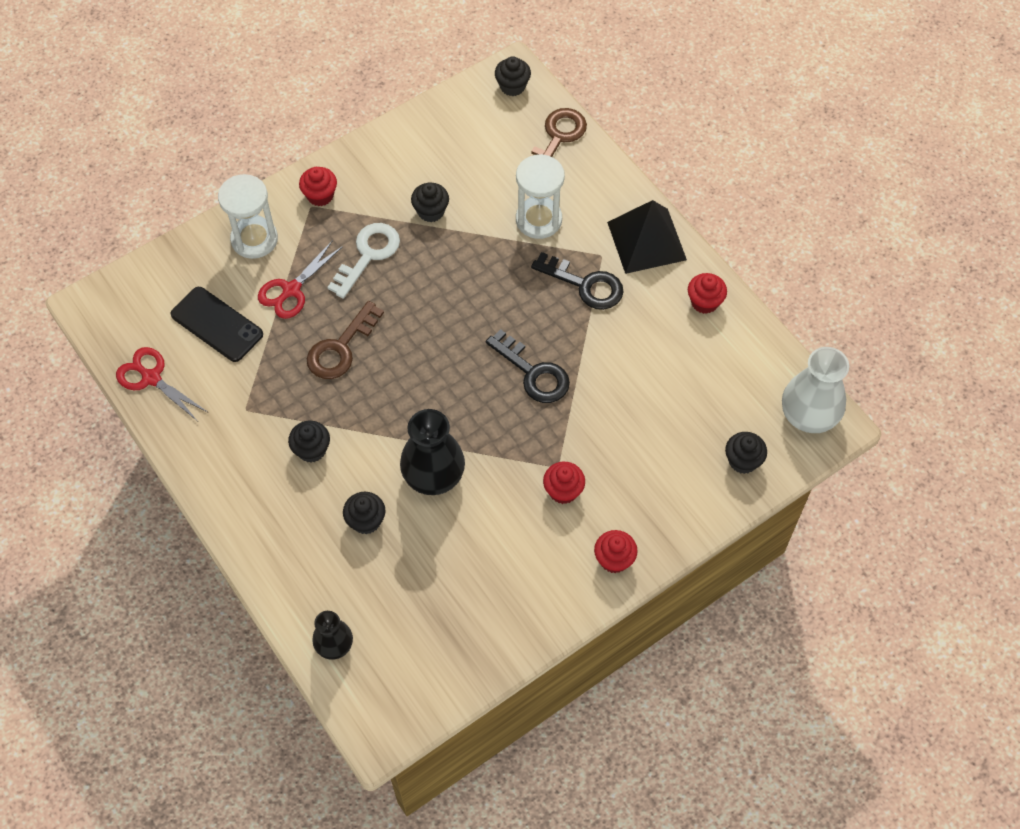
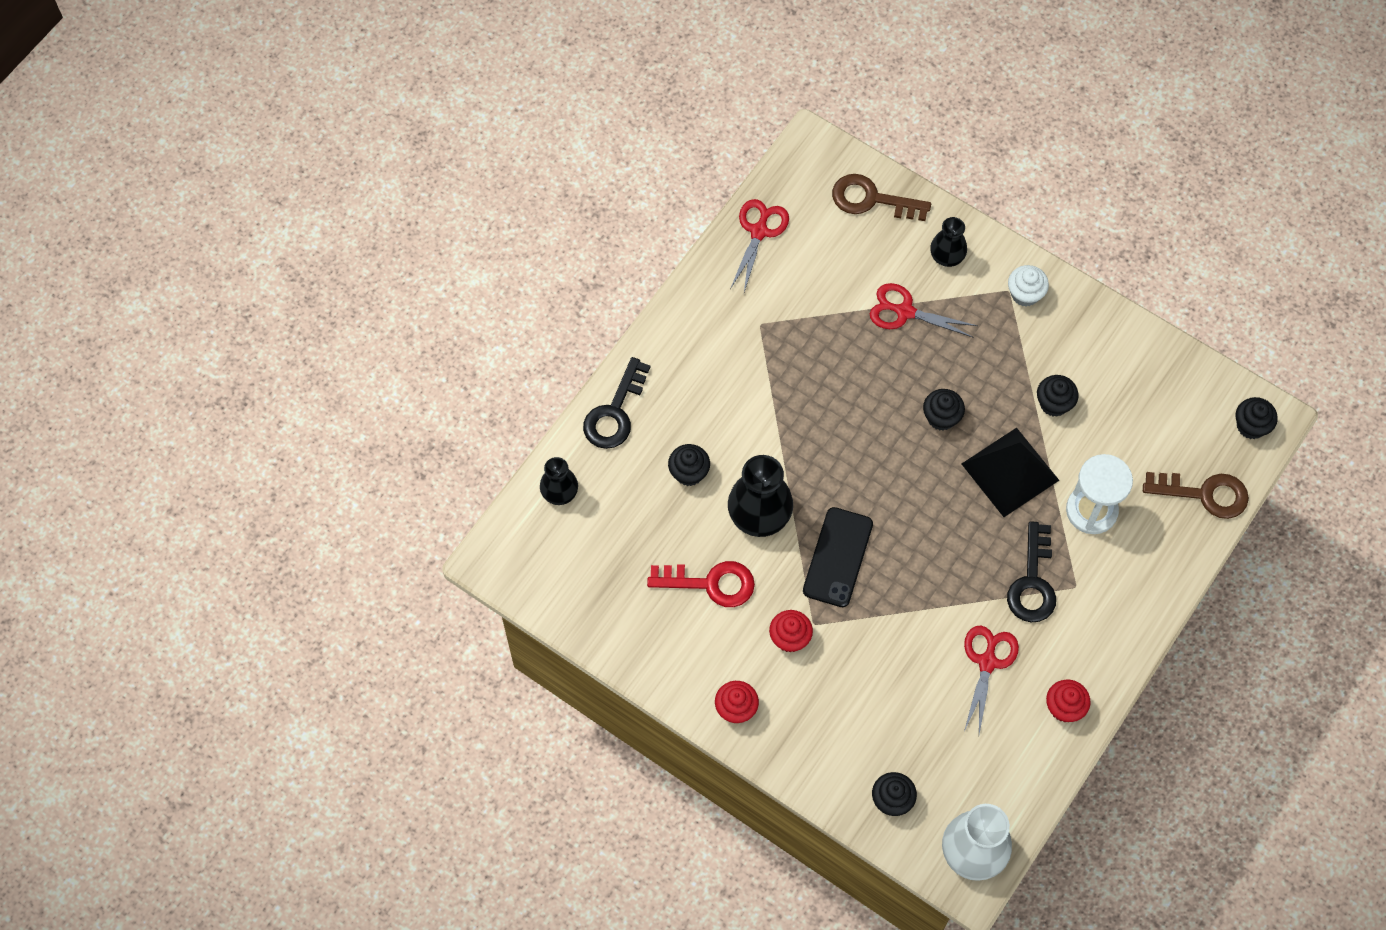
camera: 70 degrees right, 5 degrees up
(217, 324) = (838, 262): black phone -> black phone (838, 557)
(254, 239) = (947, 256): white hourglass -> black vase
(311, 450) = (742, 398): black cupcake -> black cupcake (941, 417)
(320, 195) = (1025, 294): red cupcake -> white cupcake
(341, 348) = (860, 380): brown key -> brown key (872, 199)
(368, 255) = (975, 365): white key -> none
(484, 539) = (710, 583): none -> red key
(533, 373) = (908, 566): black key -> black key (615, 412)
(644, 344) = (987, 662): none -> red scissors
(646, 240) = (1114, 625): black pyramid -> black pyramid (1010, 471)

